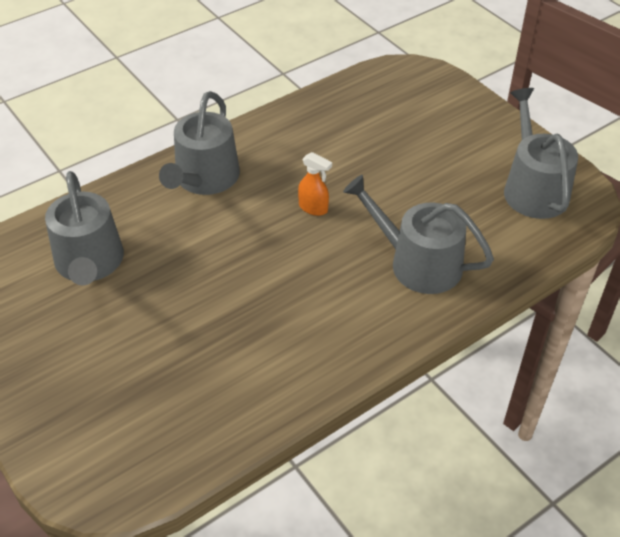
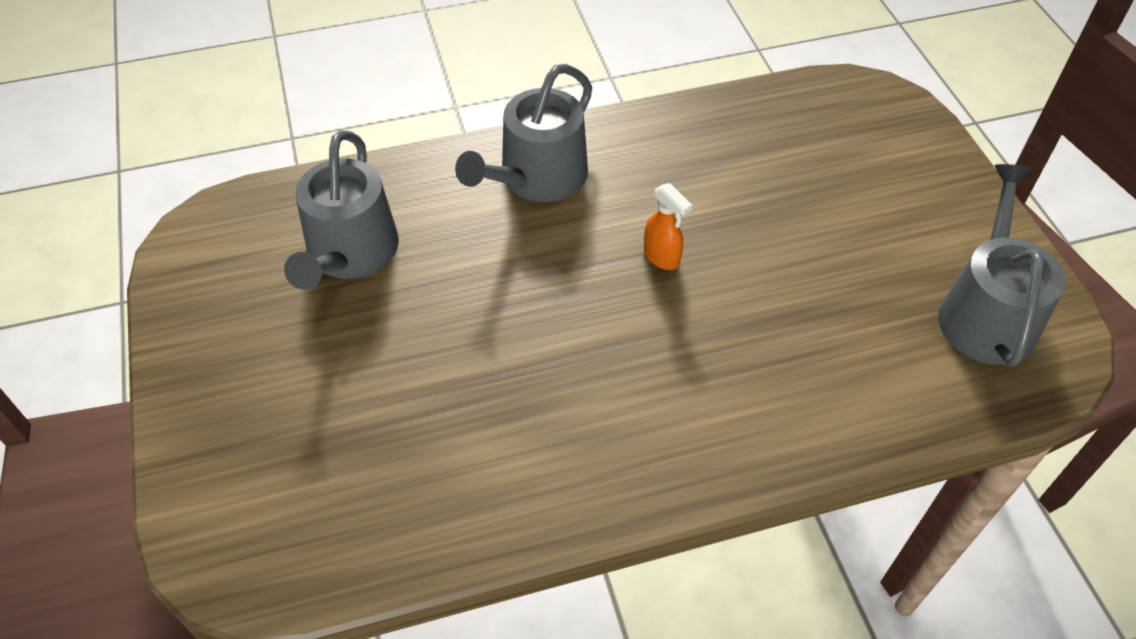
camera: 20 degrees right, 5 degrees up
(417, 263) = (773, 377): grey watering can -> none

